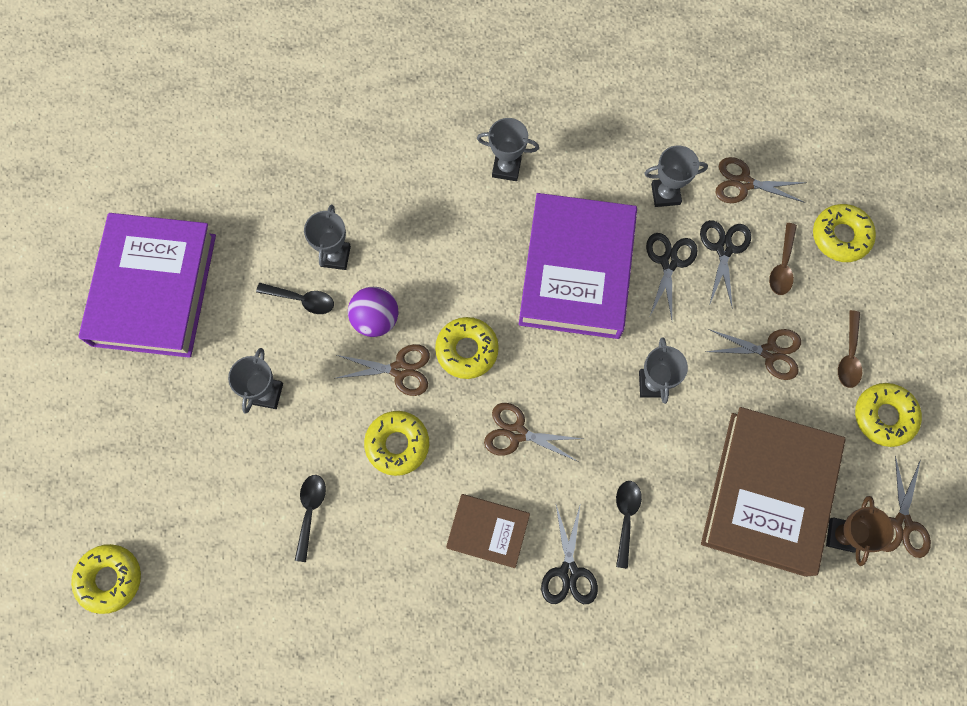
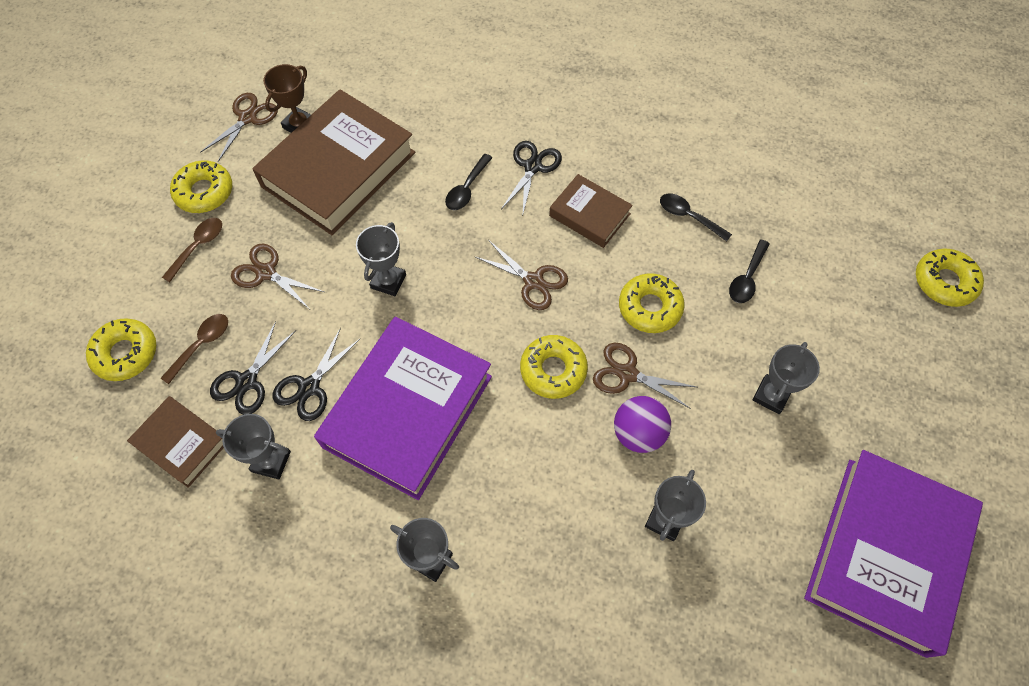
camera: 160 degrees left, 10 degrees down
(302, 300) = (714, 482): black spoon -> black spoon (688, 216)
(744, 183) = (182, 443): brown scissors -> brown book

